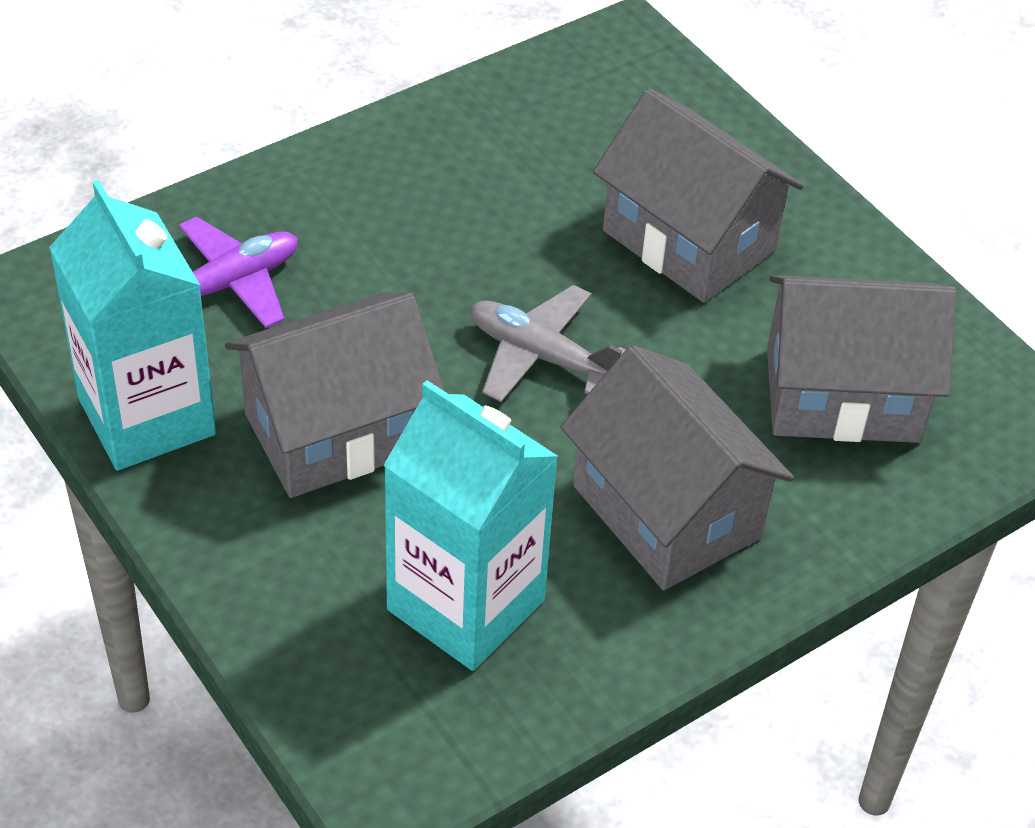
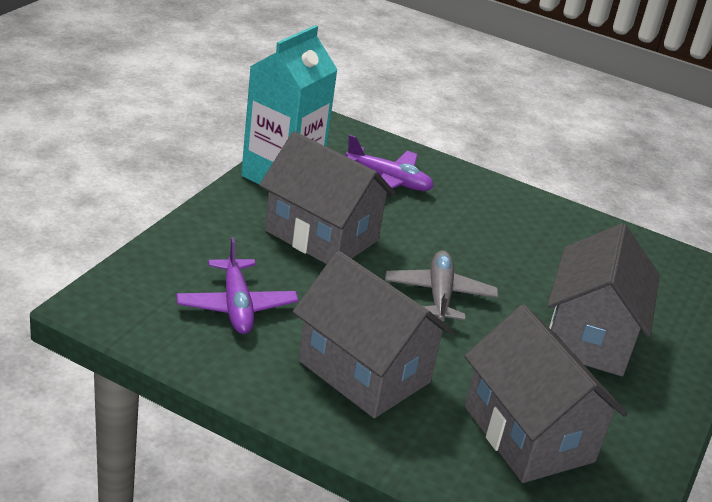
camera: 60 degrees right, 15 degrees down
(466, 605) = (236, 306): turquoise carton -> purple plane
(667, 511) = (364, 371): grey house -> grey house turned 75 degrees counterclockwise

